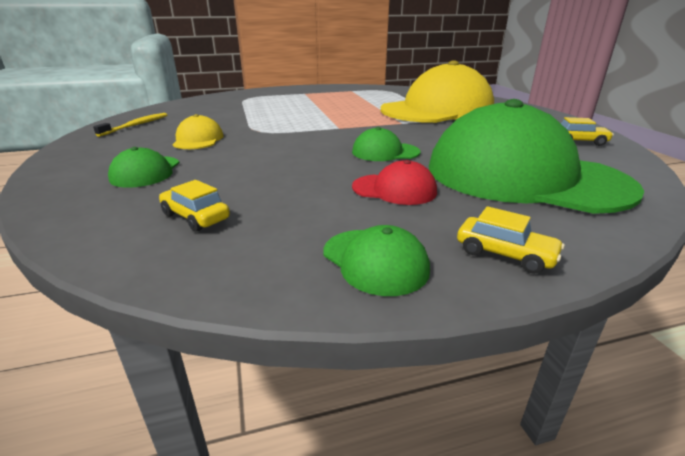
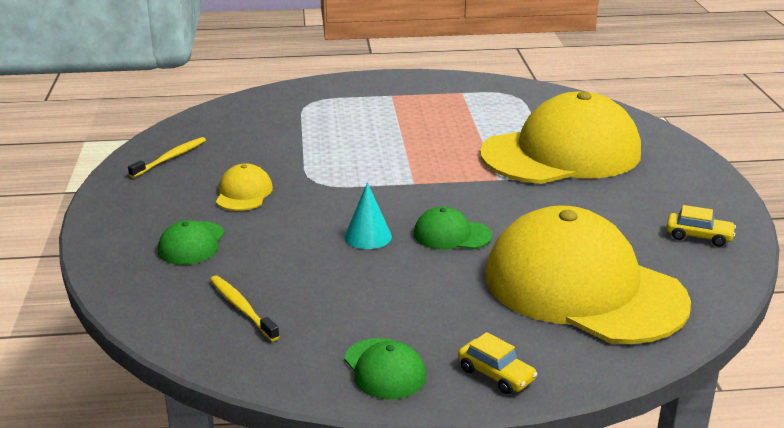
camera: 10 degrees right, 0 degrees up
(195, 217) = (242, 308): yellow car -> yellow toothbrush
(313, 157) = (368, 236): none -> turquoise cone
(394, 189) = (436, 293): red cap -> none
(524, 176) = (583, 288): green cap -> yellow cap

